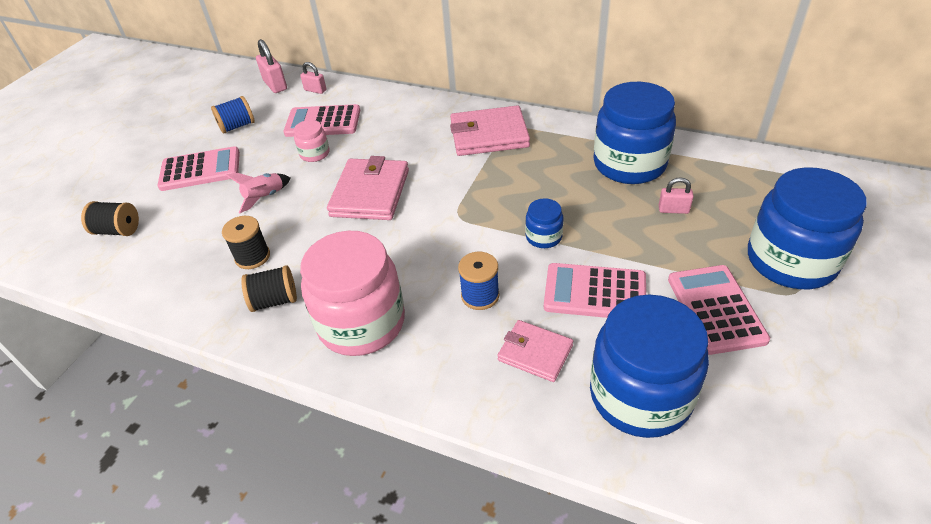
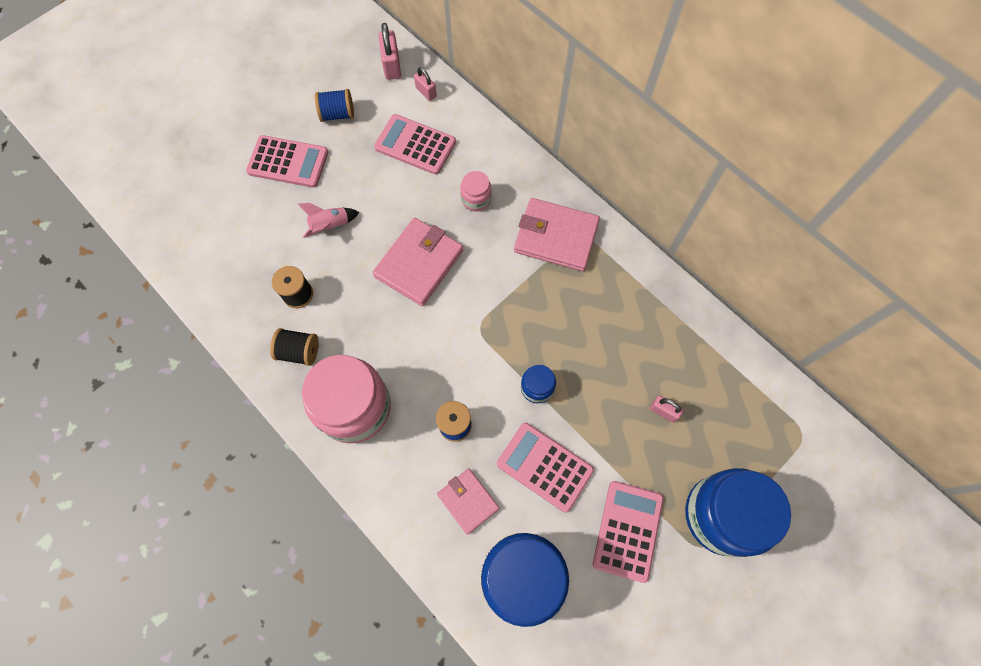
camera: 20 degrees right, 25 degrees up
(118, 230) = (202, 210): black spool -> none
(315, 154) = (392, 187): pink jar -> pink jar (476, 199)
(629, 164) = (660, 337): blue jar -> none

